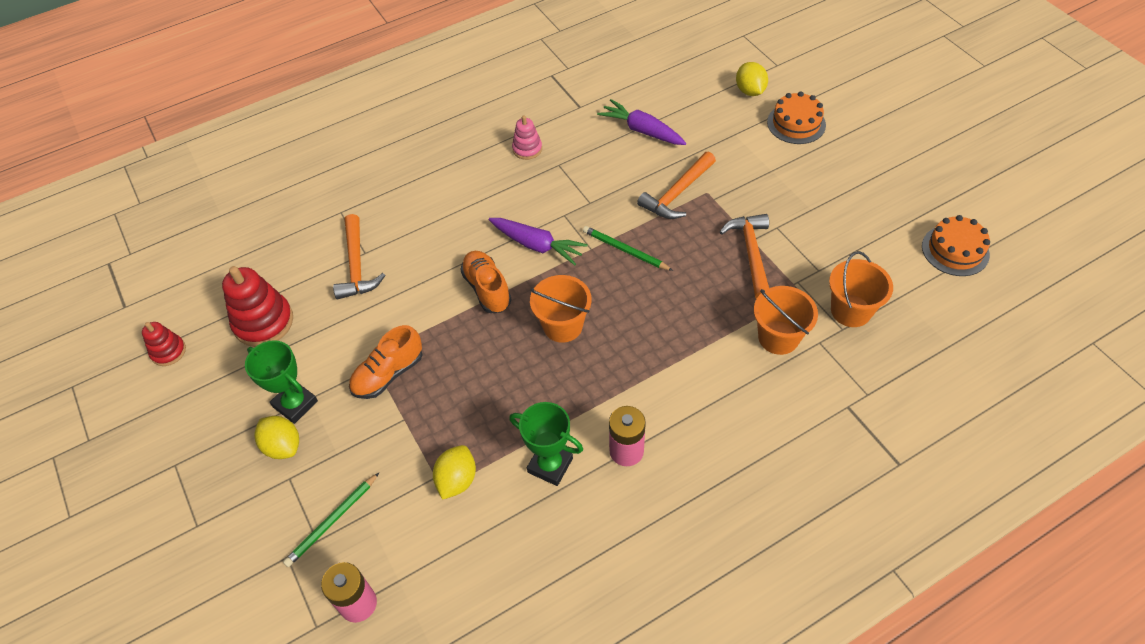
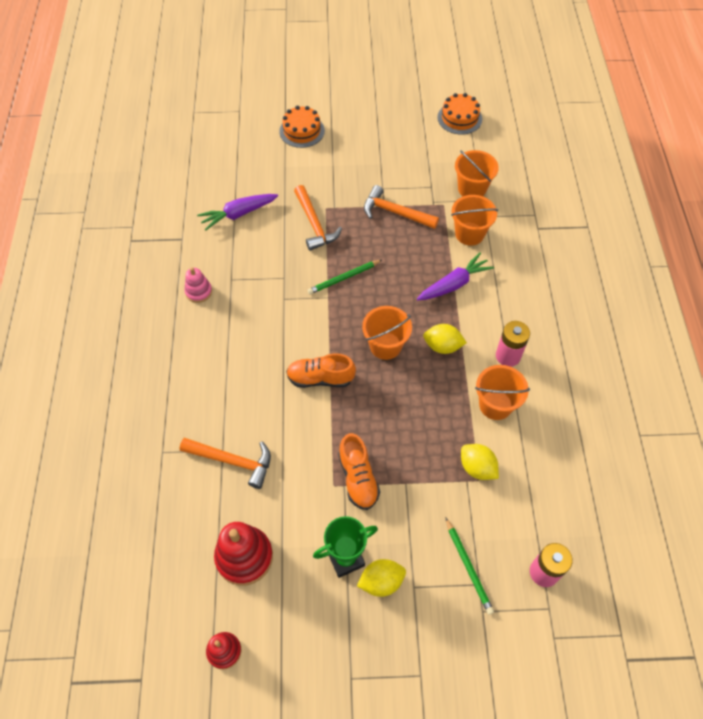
camera: 65 degrees left, 5 degrees up
(537, 245) = (301, 328): purple carrot -> purple carrot (454, 284)
(550, 465) = (495, 405): green trophy -> orange bucket
(750, 91) = (251, 137): yellow lemon -> yellow lemon (442, 346)

